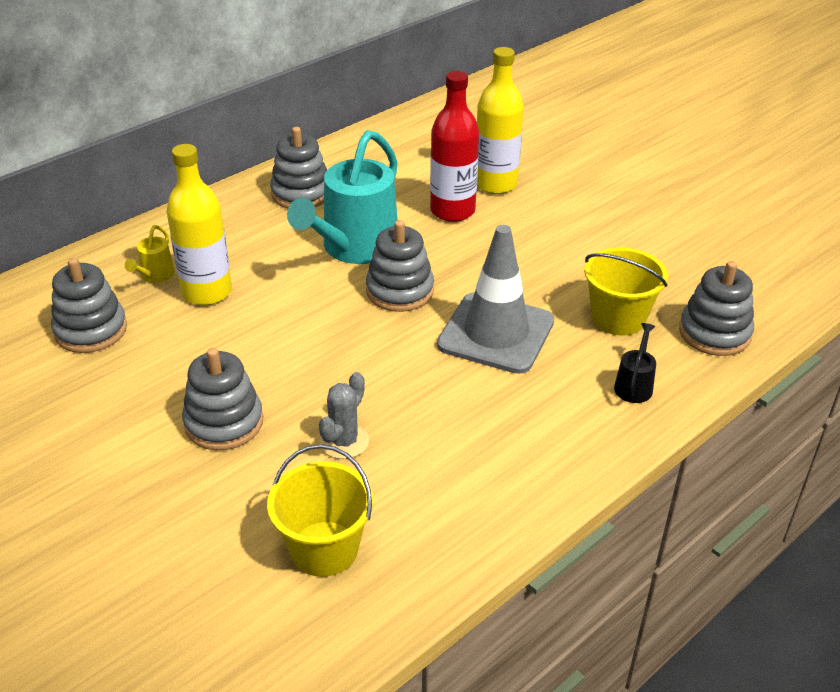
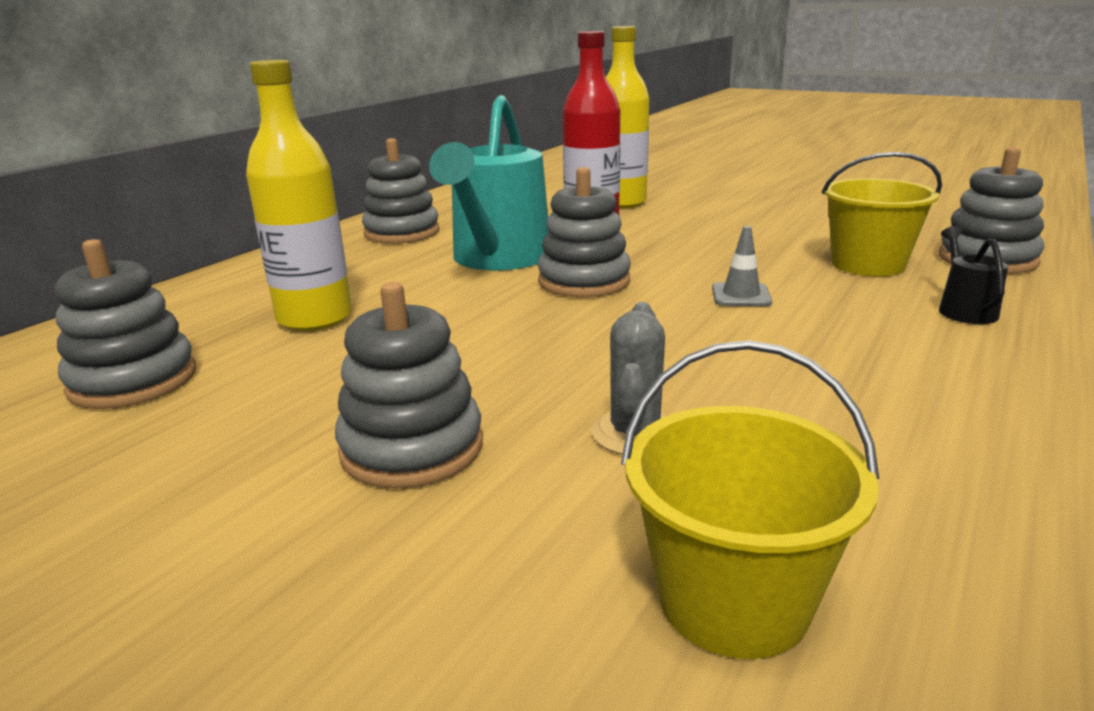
camera: 15 degrees left, 15 degrees down
(155, 275) = (229, 315): yellow watering can -> none
(496, 333) = (741, 295): grey traffic cone -> grey traffic cone, size x0.41

